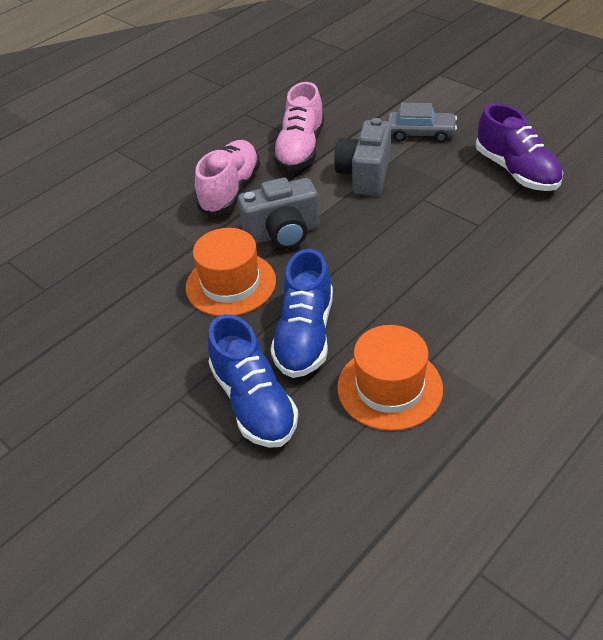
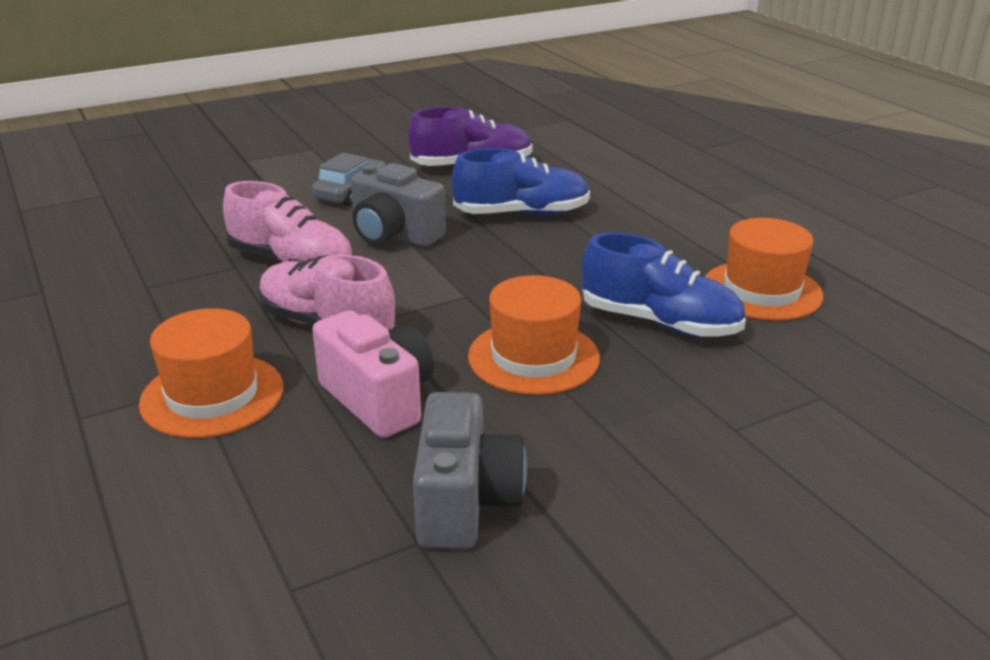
camera: 75 degrees left, 15 degrees down
(146, 179) = (212, 395): none -> orange hat
(161, 236) = (378, 399): none -> pink camera
(254, 402) = (758, 374): blue shoe -> blue shoe (522, 214)
(283, 233) = (460, 304): grey camera -> grey camera (465, 502)

